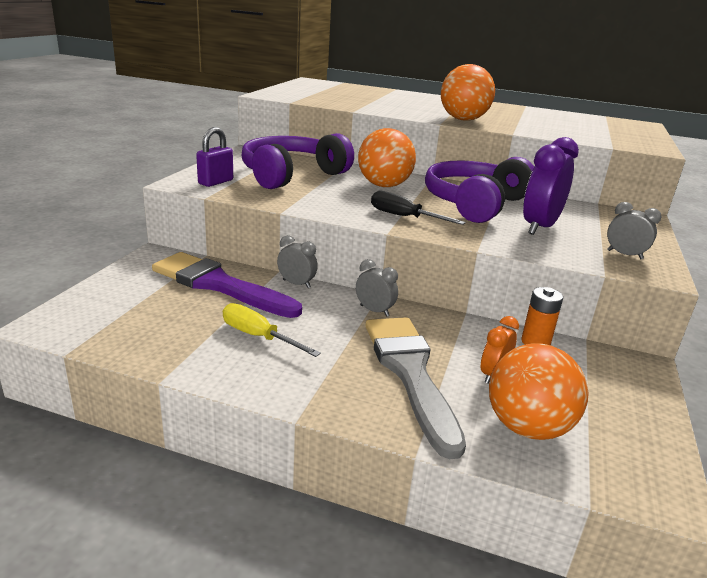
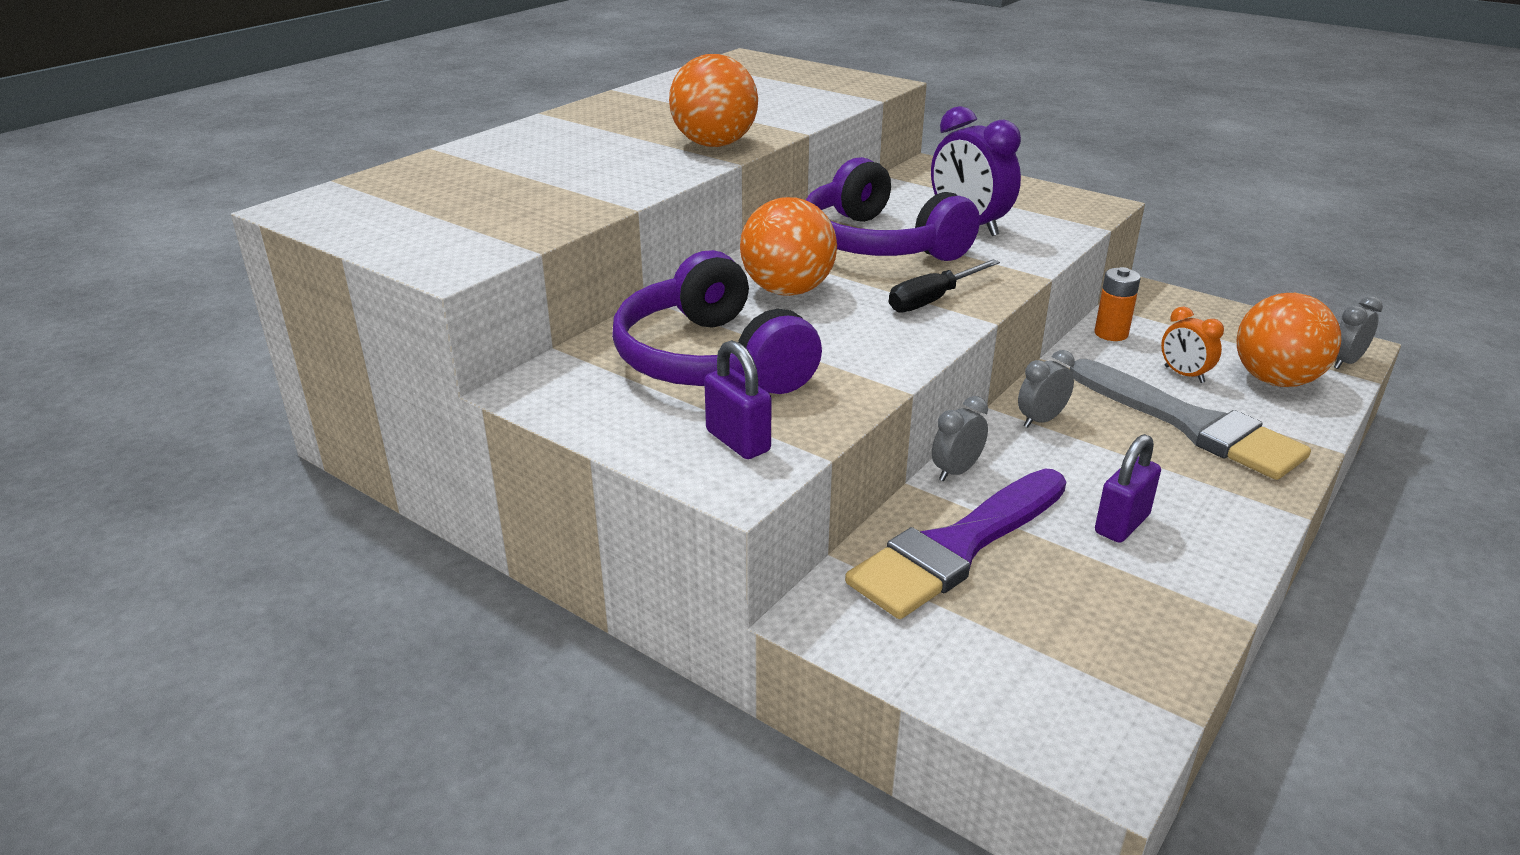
camera: 70 degrees left, 5 degrees up
(258, 337) = (1122, 524): yellow screwdriver -> purple padlock
(410, 373) = (1191, 424): grey brush -> grey brush turned 135 degrees counterclockwise
(624, 254) = (1051, 205): grey clock -> grey clock (1345, 362)

